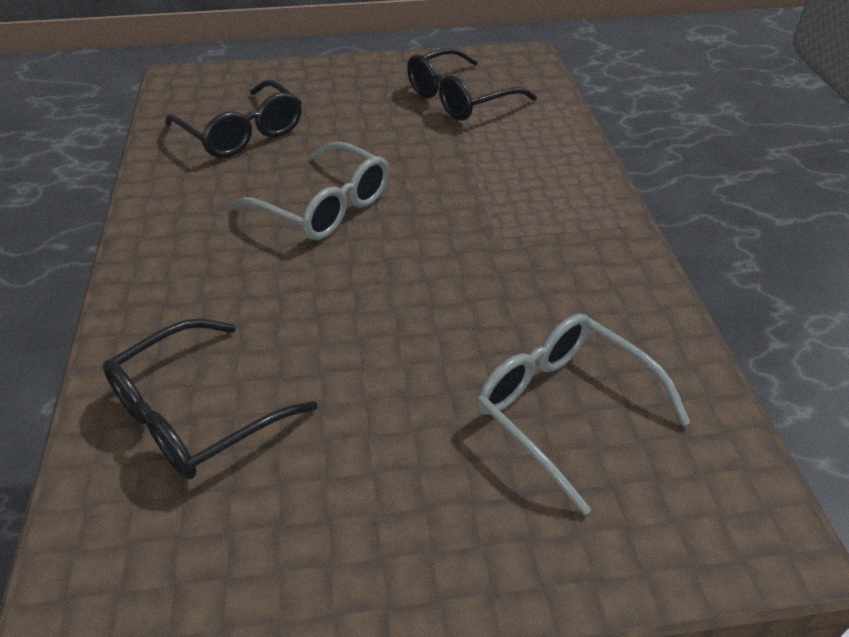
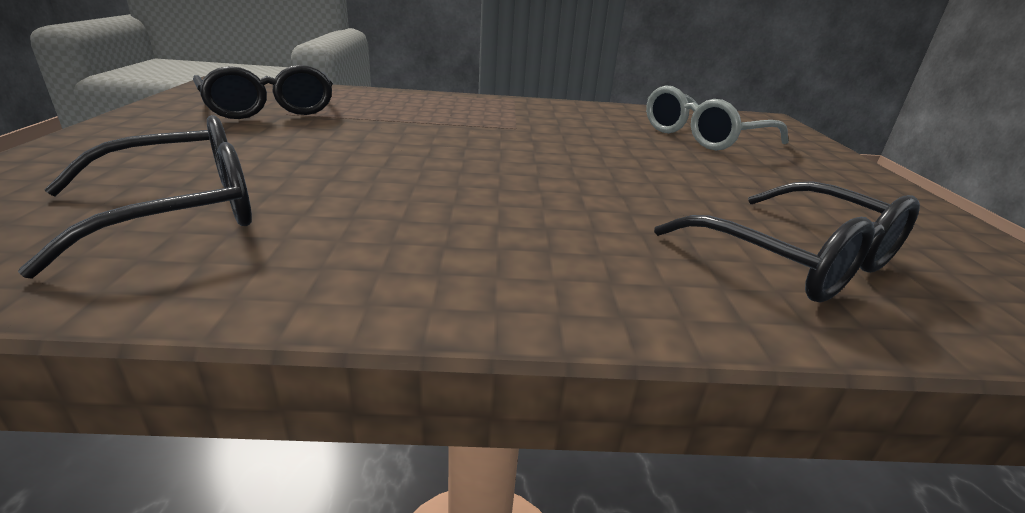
camera: 85 degrees left, 15 degrees down
(325, 206) = (431, 176): grey glasses -> none

